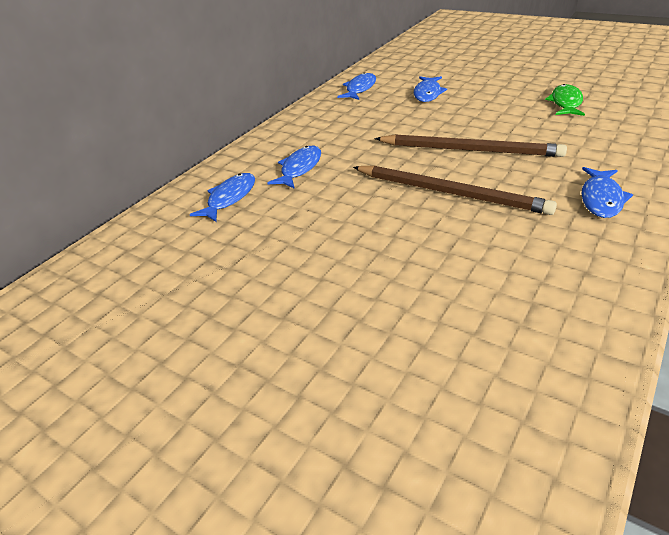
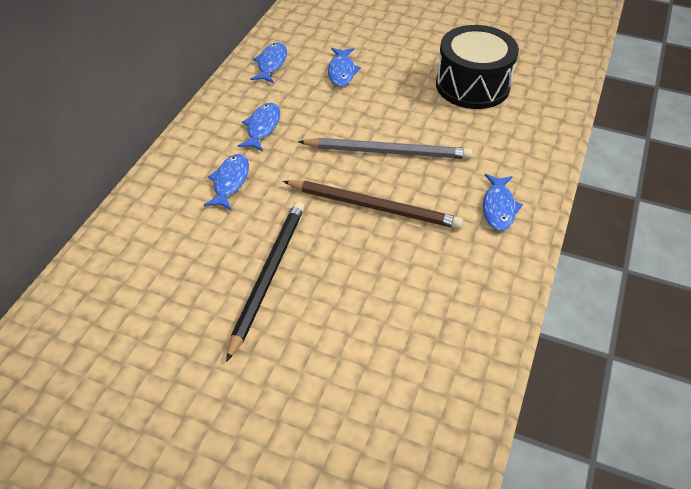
camera: 15 degrees left, 10 degrees up
(229, 198) = (169, 224): blue fish -> blue fish (262, 127)
(321, 246) = (268, 275): none -> black pencil
(470, 150) = (388, 152): brown pencil -> grey pencil
(565, 103) = (472, 85): green fish -> black drum

